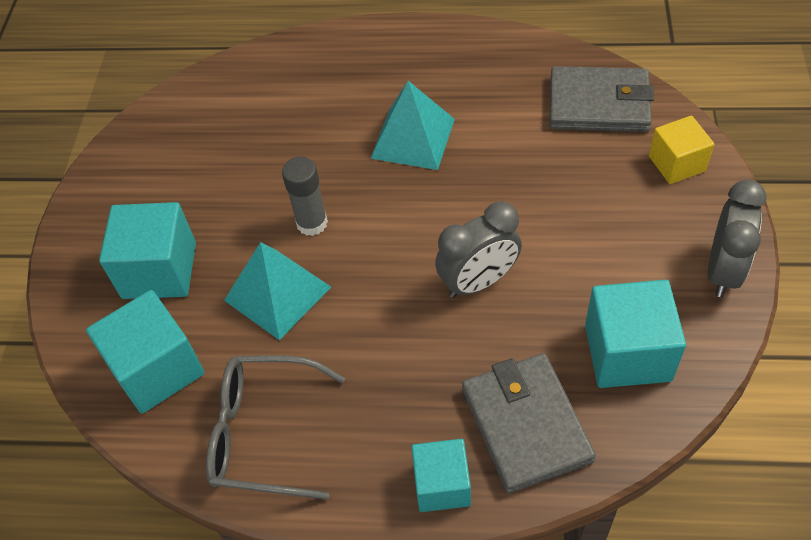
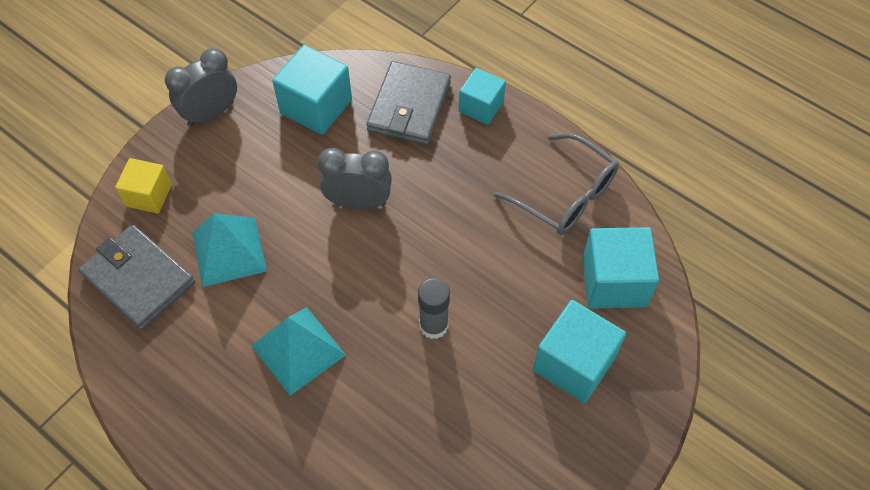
camera: 150 degrees left, 5 degrees up
(277, 293) = (497, 284): turquoise pyramid -> turquoise pyramid (229, 251)

